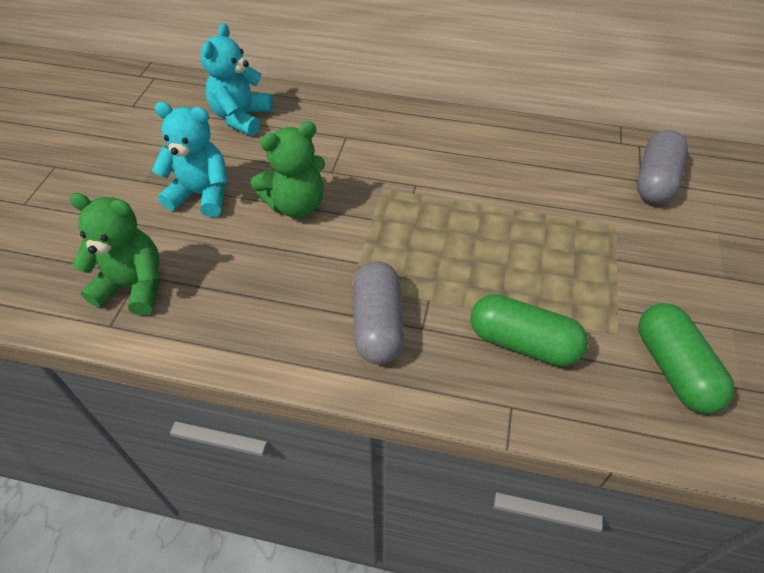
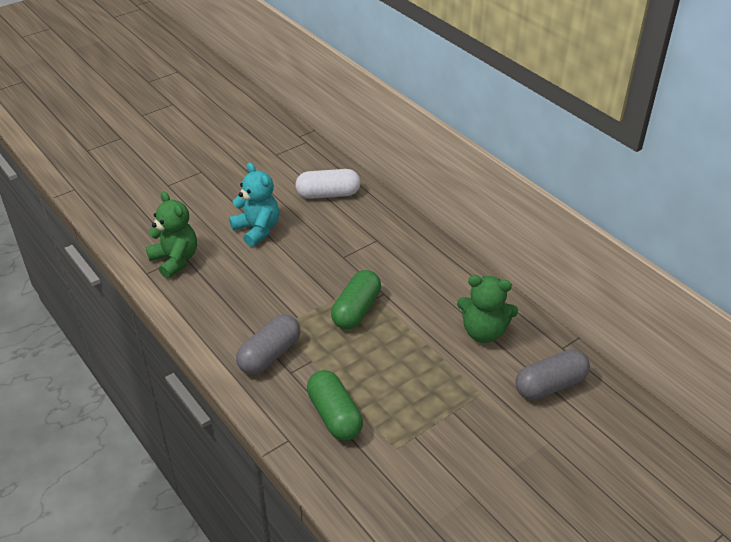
camera: 40 degrees right, 10 degrees down
(241, 117) = (328, 194): turquoise teddy bear -> white capsule
(296, 205) = (300, 265): green teddy bear -> green teddy bear (483, 332)
(674, 368) = (403, 487): green capsule -> green capsule (356, 310)

